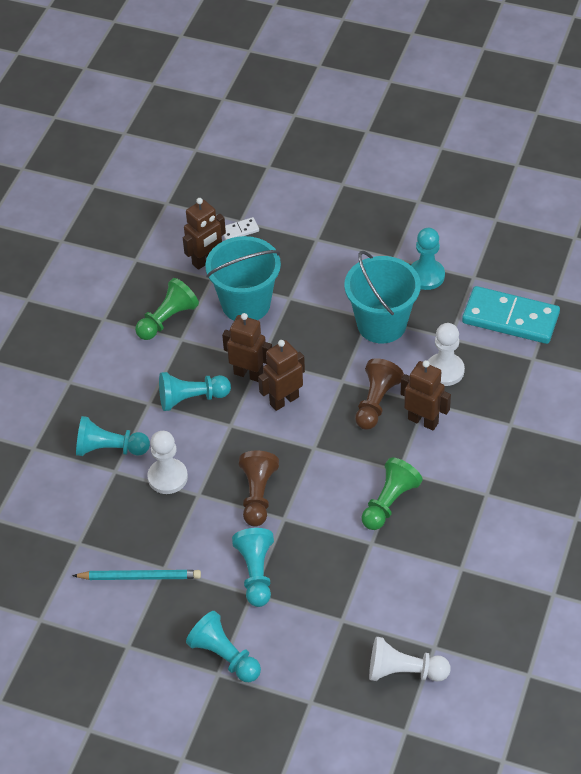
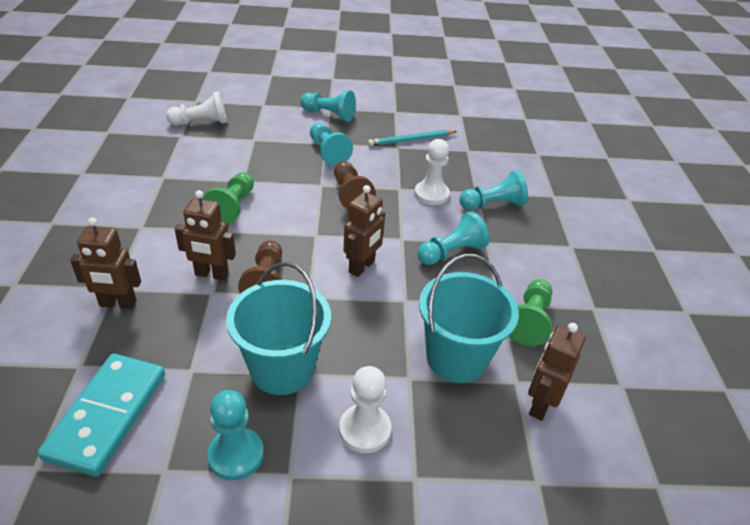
camera: 155 degrees right, 10 degrees down
(239, 230) = (528, 464): white domino -> none
(249, 374) = (410, 284): brown robot -> brown robot (118, 304)
(445, 370) = (193, 329): white pawn -> white pawn (365, 430)
(510, 318) = (107, 415): turquoise domino -> turquoise domino turned 75 degrees counterclockwise

